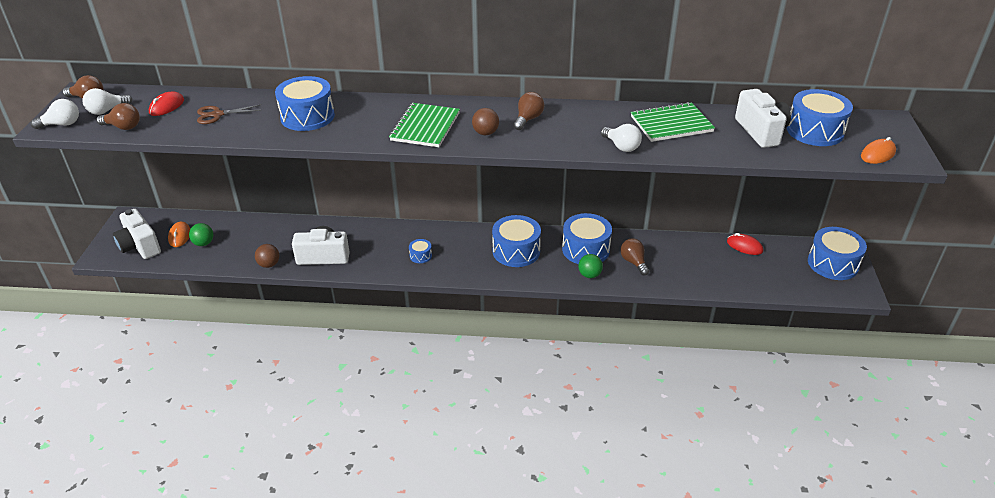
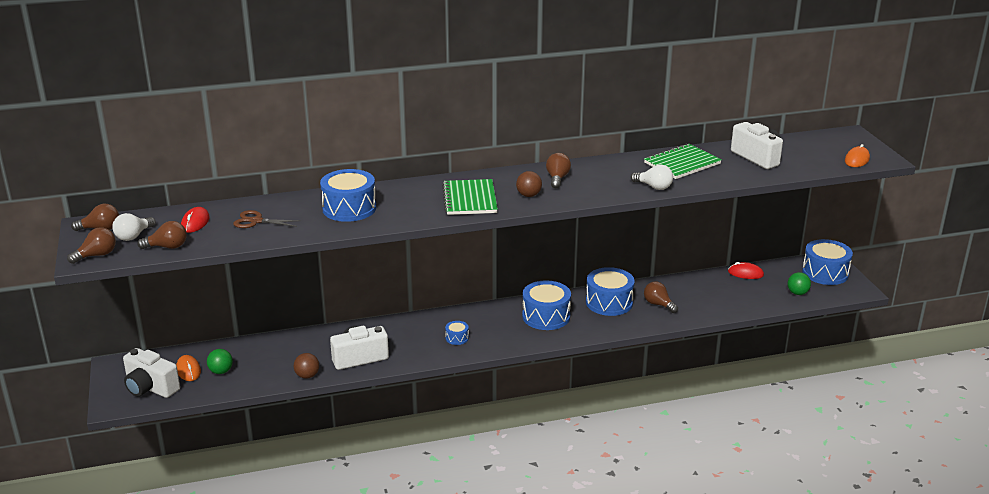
camera: 20 degrees left, 10 degrees down
(62, 124) = (97, 255): white light bulb -> brown light bulb
(217, 115) = (256, 221): brown scissors -> brown scissors turned 45 degrees clockwise
(589, 275) = (626, 322): green ball -> green ball (797, 293)
(815, 131) = (799, 150): blue drum -> none

